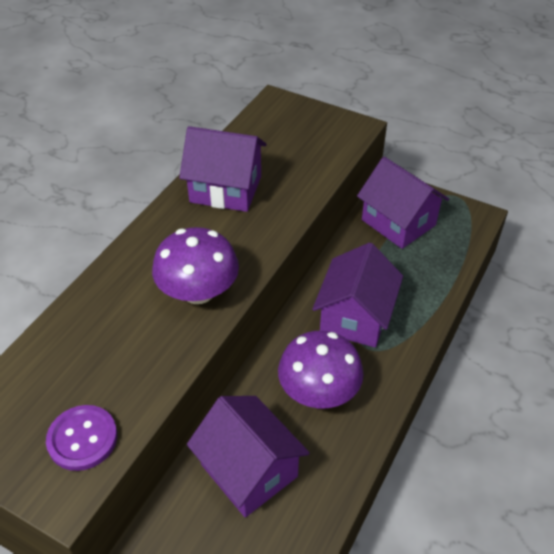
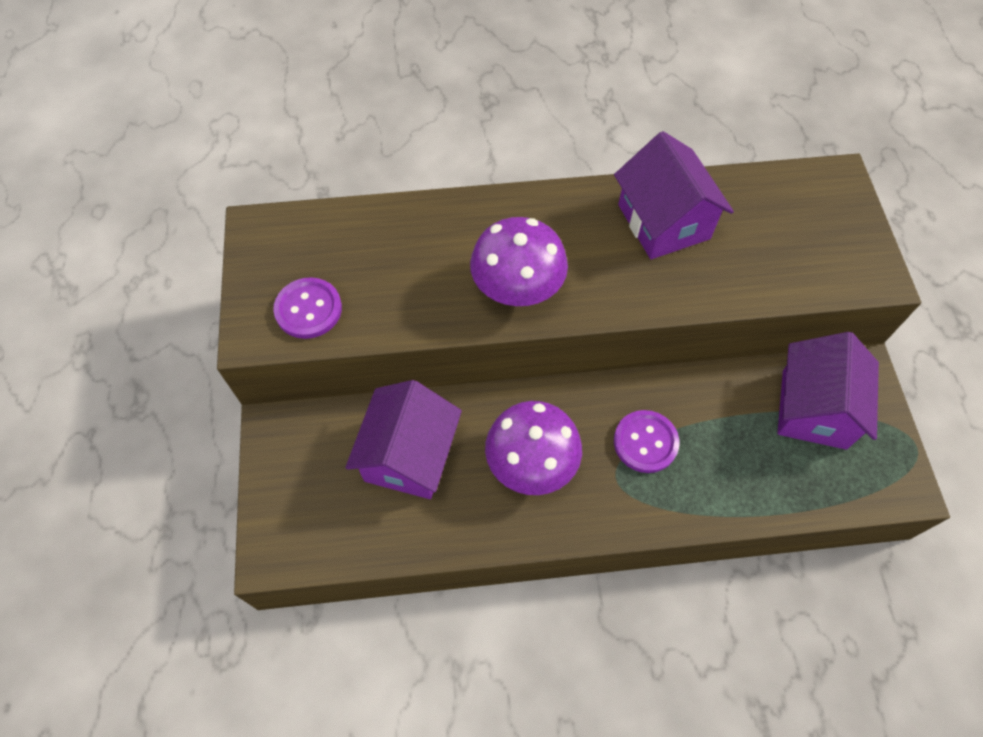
camera: 55 degrees right, 15 degrees up
(355, 317) = (645, 442): purple house -> purple button

